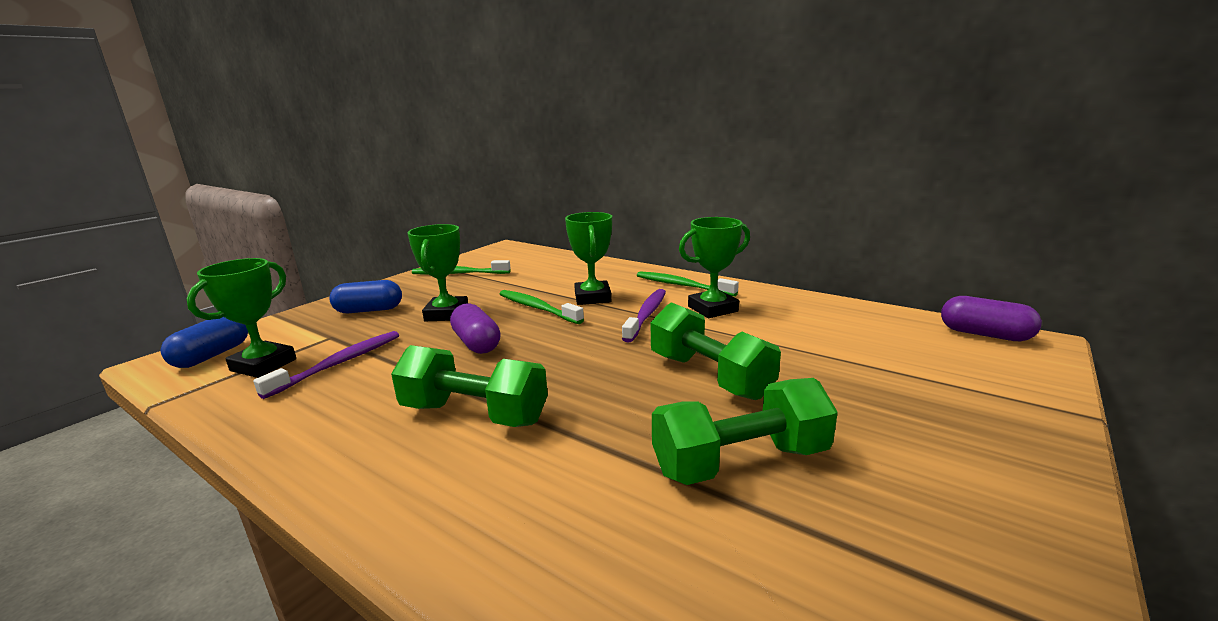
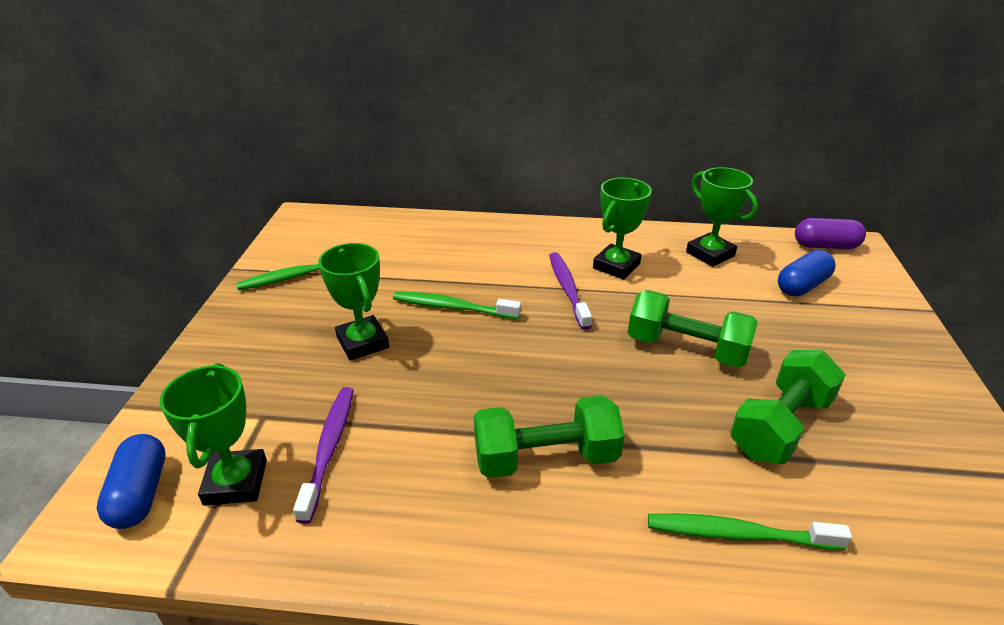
camera: 30 degrees left, 15 degrees up
(369, 310) = (257, 363): blue capsule -> blue capsule (802, 286)
(477, 343) = (446, 374): purple capsule -> none
(592, 298) = (493, 278): green trophy -> green trophy (710, 254)
(682, 285) = (560, 240): green toothbrush -> green toothbrush (738, 534)

